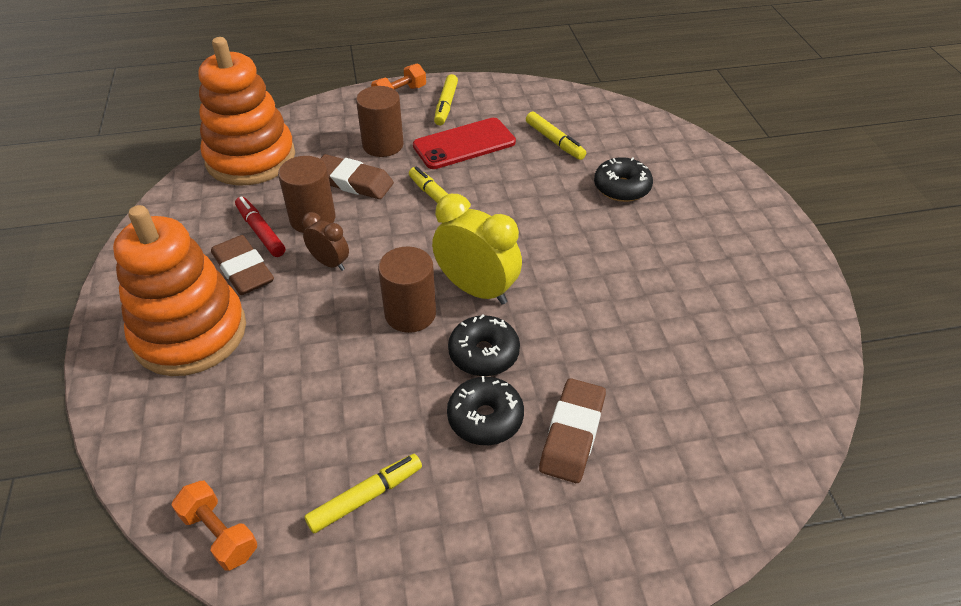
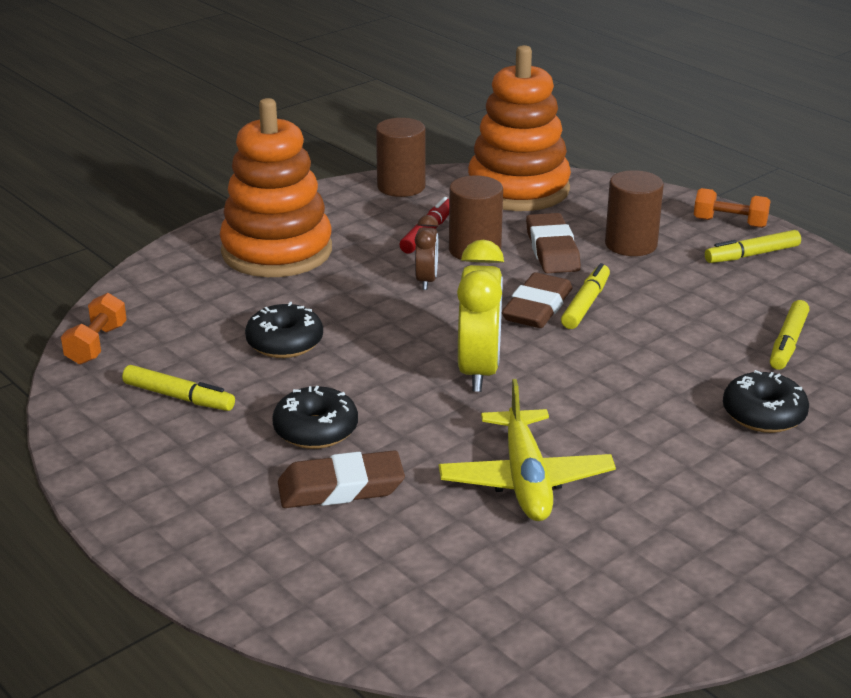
camera: 60 degrees right, 15 degrees down
(243, 270) = (372, 244): brown eraser -> brown eraser (537, 307)
(410, 313) = (406, 345): brown cylinder -> brown cylinder (401, 187)
(464, 144) = (698, 288): red phone -> none
(484, 354) = (396, 403): black donut -> black donut (285, 343)
(624, 325) = (525, 479): none -> yellow plane

